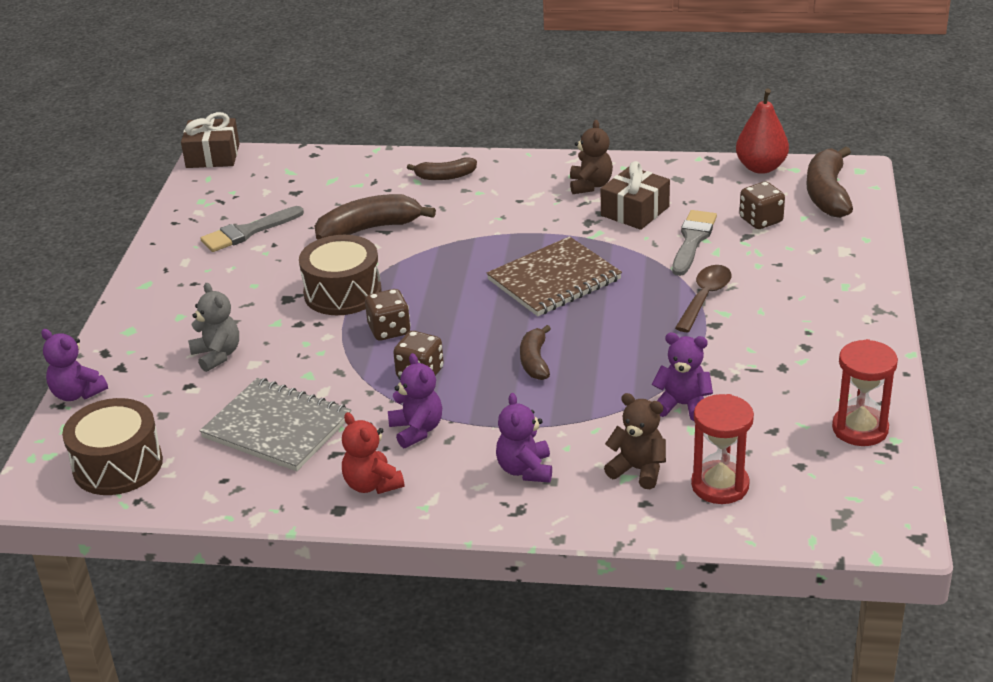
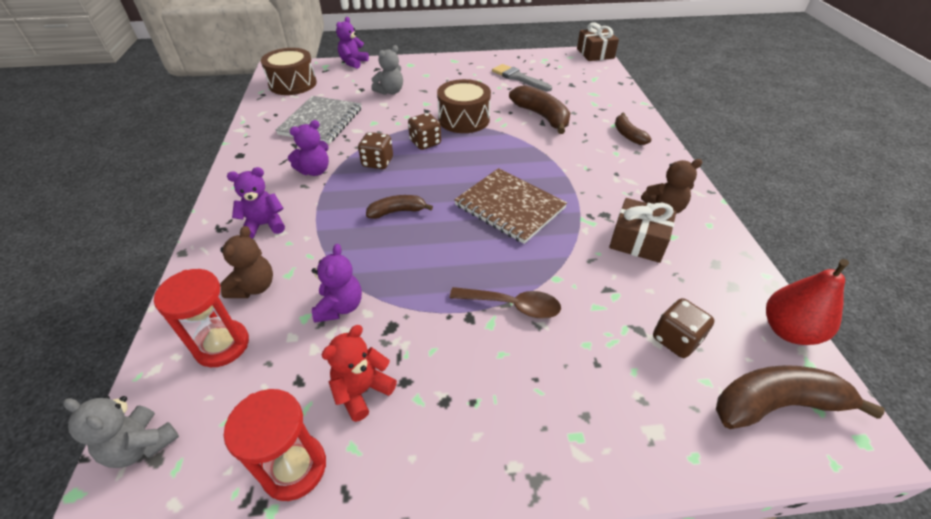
camera: 75 degrees right, 10 degrees up
(372, 484) = (261, 163): red teddy bear -> red teddy bear (362, 391)
(692, 240) = (608, 286): grey brush -> none
(830, 523) = (141, 445): none -> grey teddy bear

